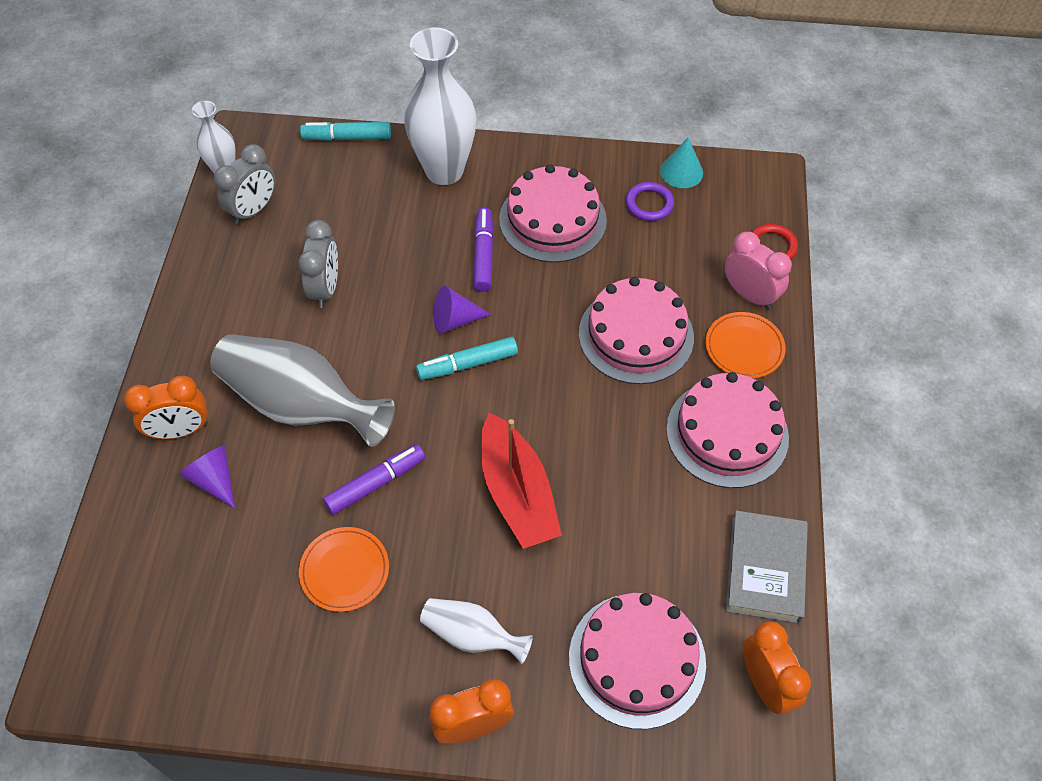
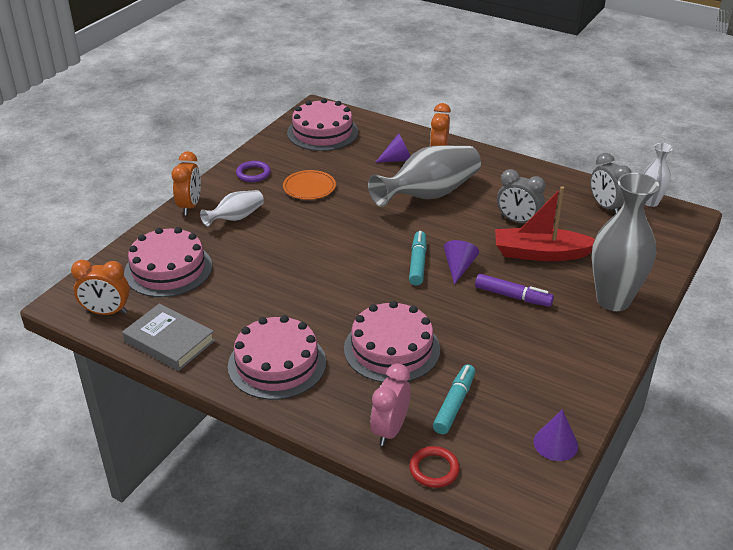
camera: 115 degrees right, 20 degrees down
(347, 137) = (669, 261): turquoise marker -> turquoise marker (454, 404)
(375, 483) = (355, 208): purple marker -> none
(444, 171) = (613, 300): white vase -> grey vase
(517, 493) = (307, 257): red boat -> red boat (540, 253)
(552, 220) = (532, 342): pink cake -> pink cake (322, 132)
(649, 204) = (524, 406): purple ring -> purple ring (253, 174)
(681, 172) = (555, 443): turquoise cone -> purple cone
(744, 347) = (341, 404): orange plate -> none
(749, 295) = (390, 430): pink clock -> pink clock turned 135 degrees clockwise

